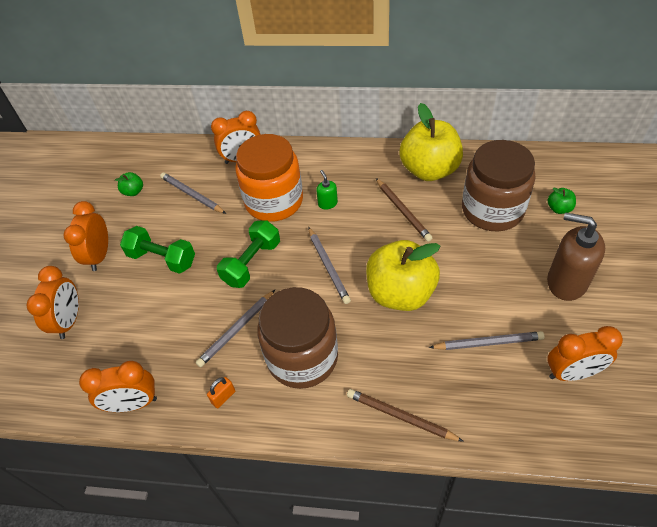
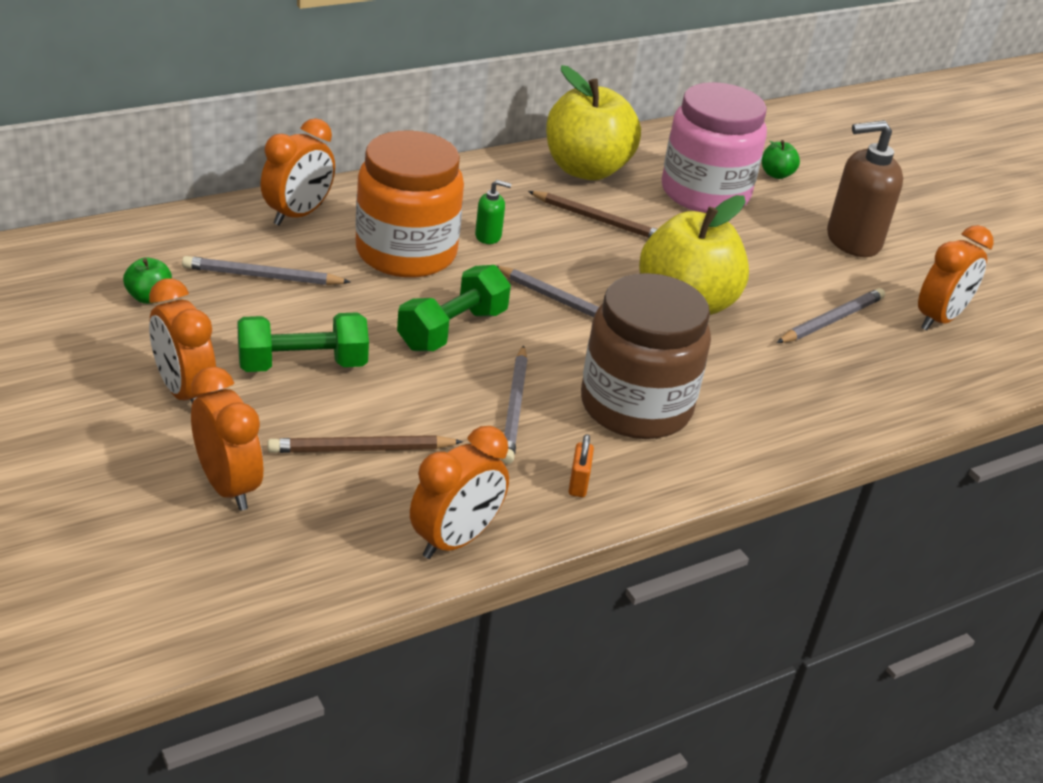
camera: 45 degrees left, 15 degrees down
(252, 263) = (452, 329): green dumbbell -> green dumbbell turned 45 degrees clockwise
(327, 203) = (488, 236): green soap dispenser -> green soap dispenser turned 150 degrees clockwise
(401, 416) = (812, 420): brown pencil -> brown pencil (361, 449)
(492, 210) = (705, 193): brown jar -> pink jar

